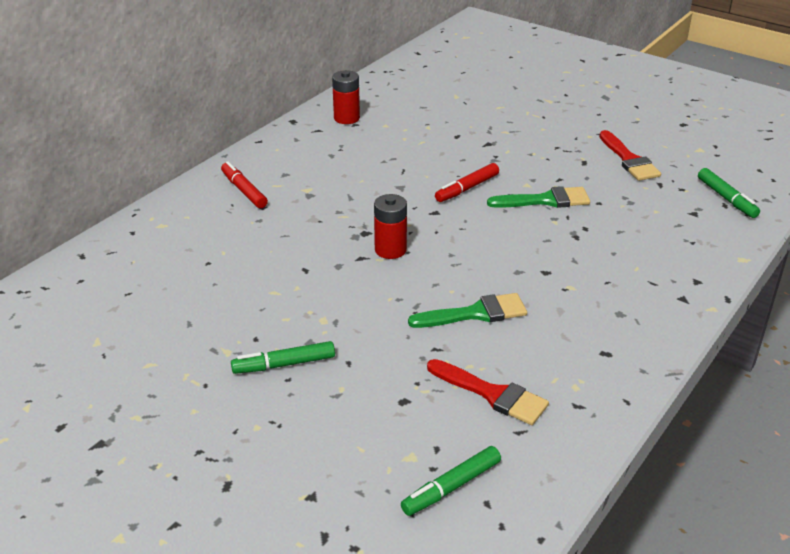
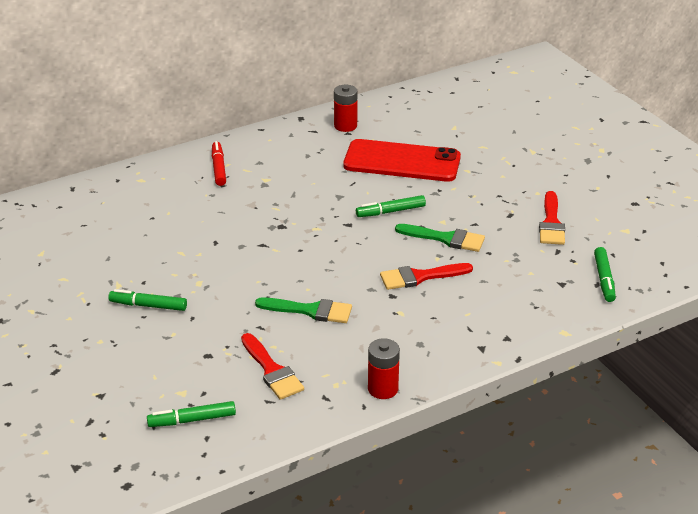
camera: 25 degrees right, 0 degrees up
(390, 250) = (289, 245): red battery -> red battery (383, 389)
(434, 138) = (402, 161): none -> red phone
(467, 188) = (390, 211): red marker -> green marker
(556, 244) = (420, 277): none -> red brush

